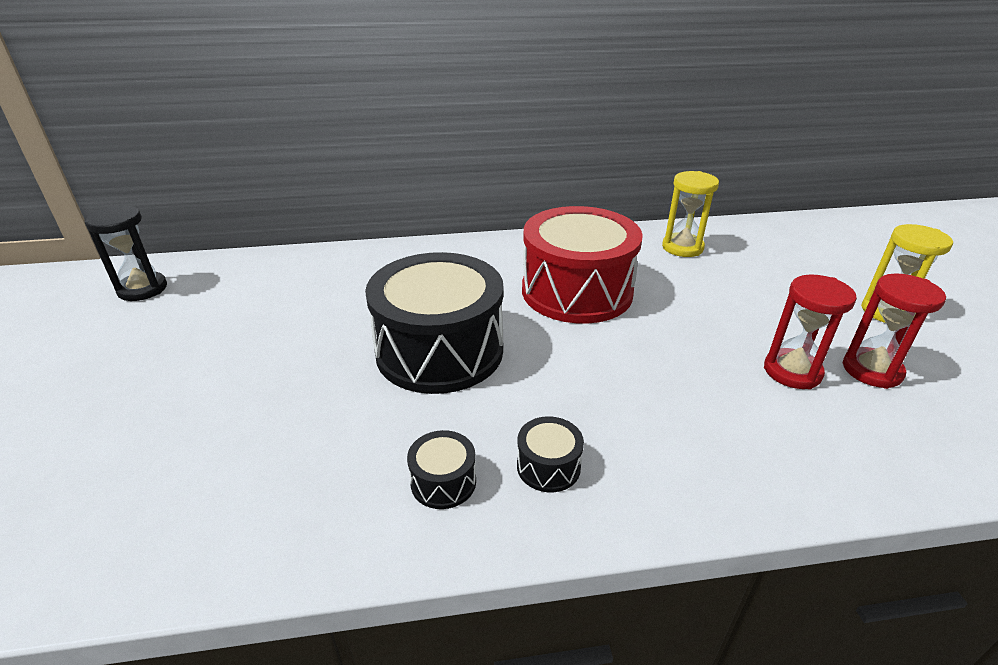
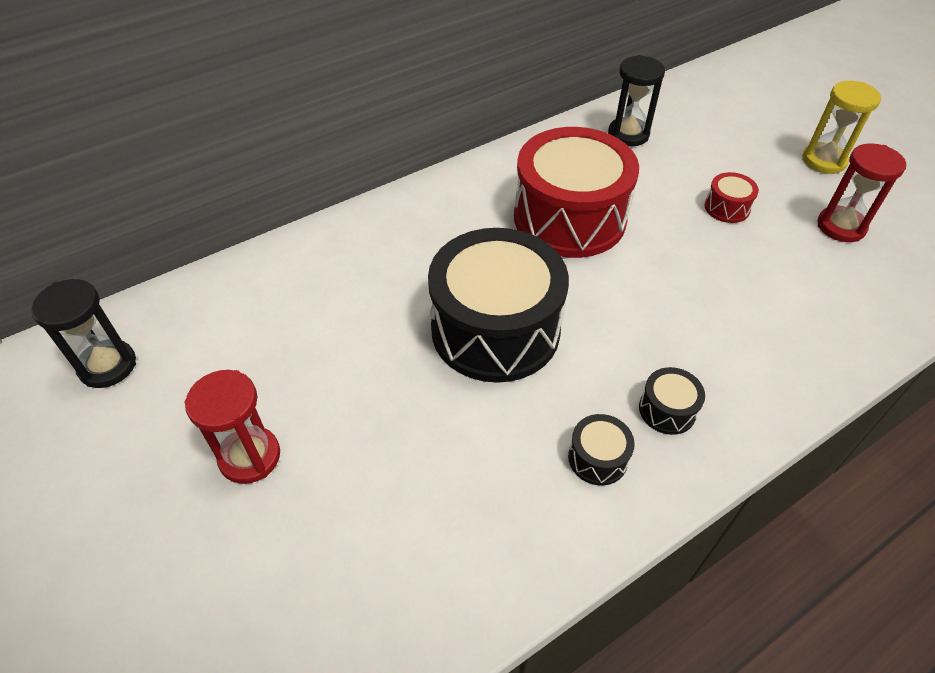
camera: 25 degrees left, 15 degrees up
(682, 247) = (628, 134): yellow hourglass -> black hourglass
(744, 322) = (727, 207): none -> red drum
(792, 371) = (788, 248): red hourglass -> red hourglass (250, 457)

